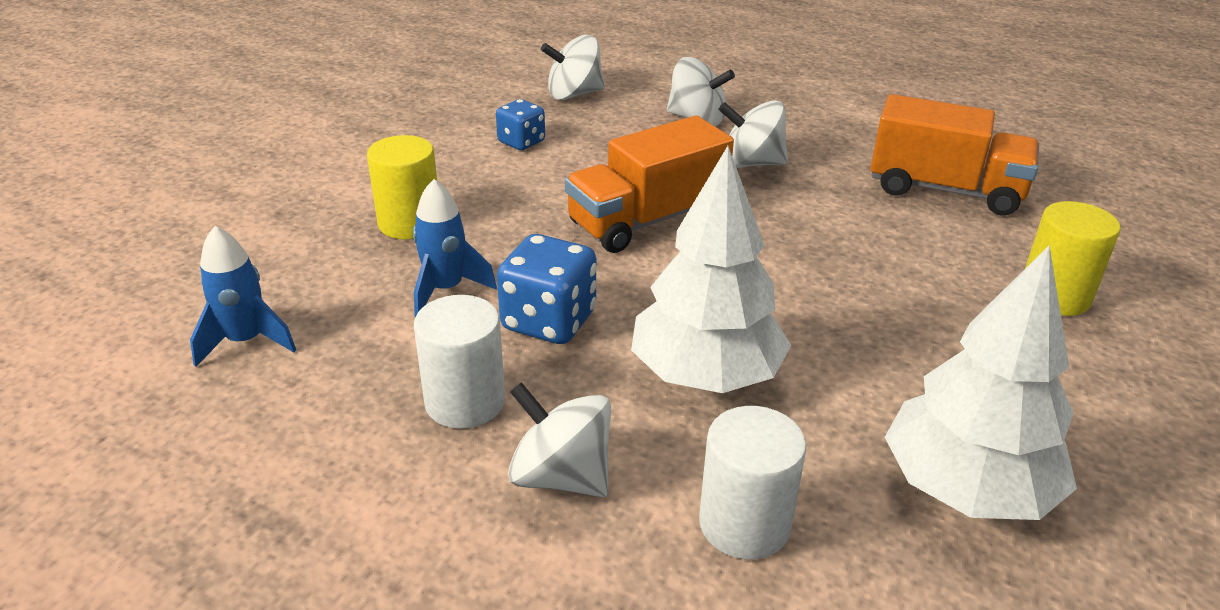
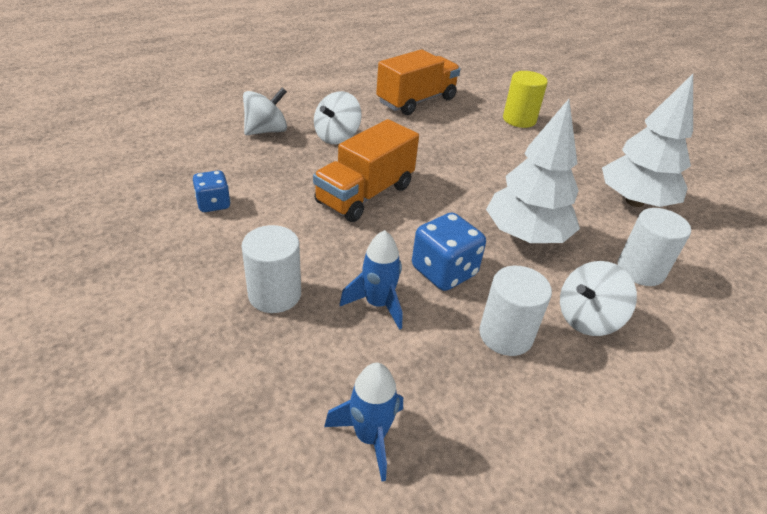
camera: 65 degrees left, 5 degrees up
(409, 223) = (274, 294): yellow cylinder -> white cylinder
(574, 94) = (171, 158): white spinning top -> none
(647, 220) = (365, 194): orange truck -> orange truck turned 45 degrees clockwise

